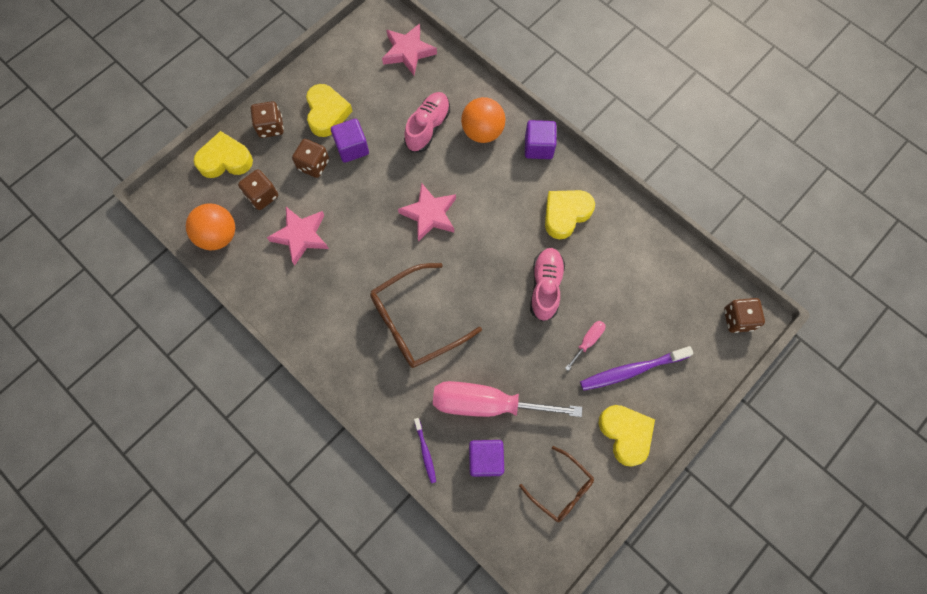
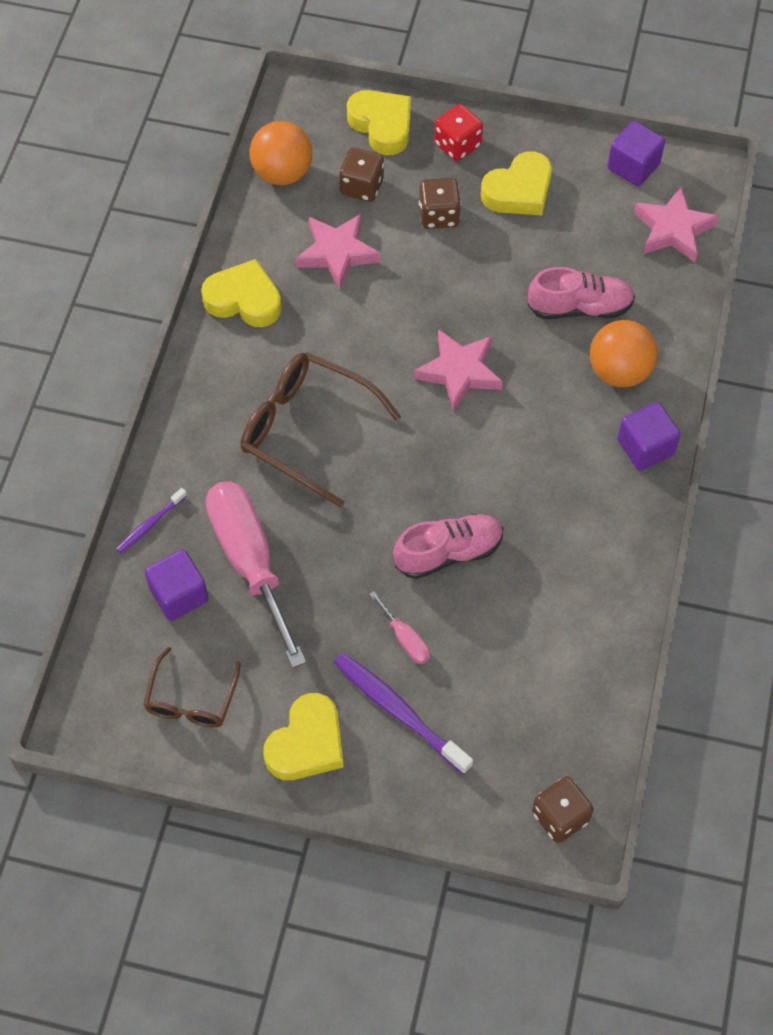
camera: 60 degrees right, 10 degrees down
(270, 127) = (457, 145): brown dice -> red dice
(352, 148) = (491, 242): purple cube -> purple cube (633, 167)
(566, 214) = (569, 527): yellow heart -> yellow heart (244, 300)
(588, 341) = (405, 639): pink screwdriver -> pink screwdriver turned 45 degrees clockwise

